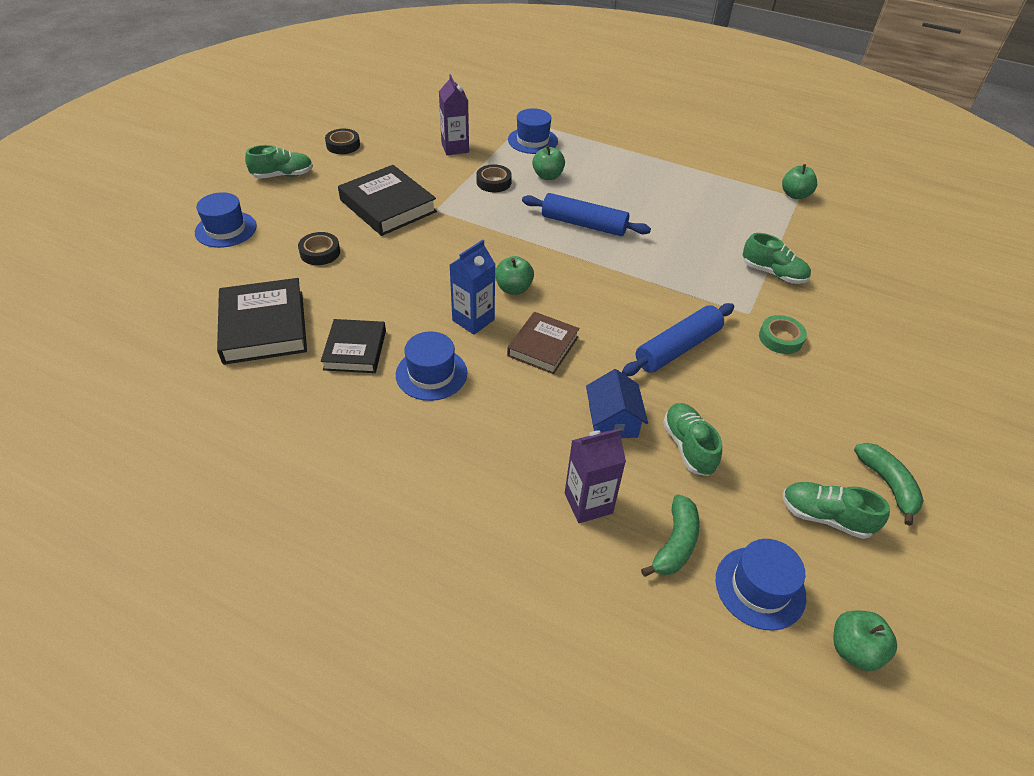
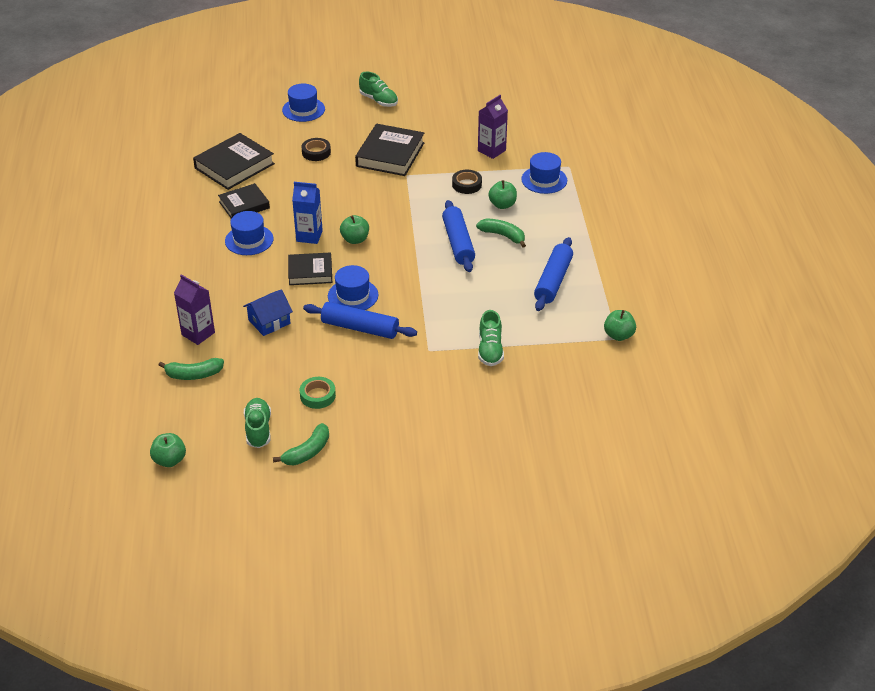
camera: 60 degrees right, 5 degrees down
(343, 145) = (439, 105): black tape -> none
(543, 346) = (310, 272): brown book -> black book
(596, 195) = (503, 235): none -> green banana
(688, 446) = (272, 358): green shoe -> none
(690, 196) = (553, 281): none -> blue rolling pin
(760, 587) = (186, 415): blue hat -> blue hat (353, 295)
(780, 338) = (414, 372): green tape -> green tape (317, 396)

